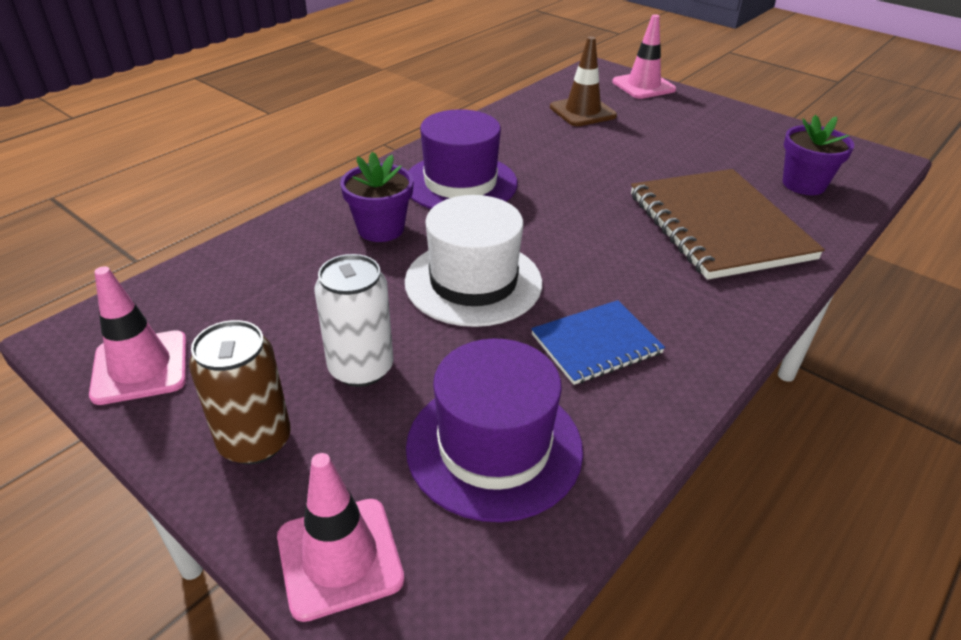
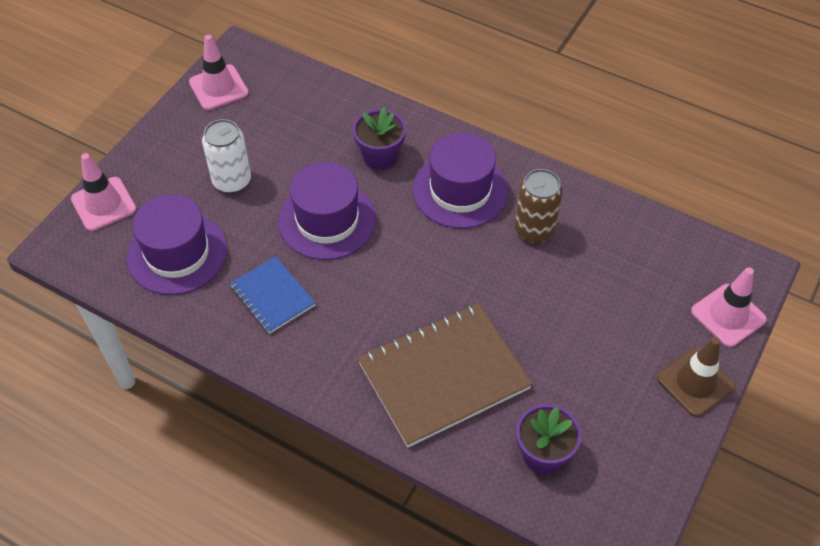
camera: 80 degrees right, 15 degrees up
(255, 441) = (171, 152): brown can -> brown can (534, 230)
(473, 282) = (327, 220): white hat -> purple hat
(582, 112) = (634, 263): brown traffic cone -> brown traffic cone (695, 382)

